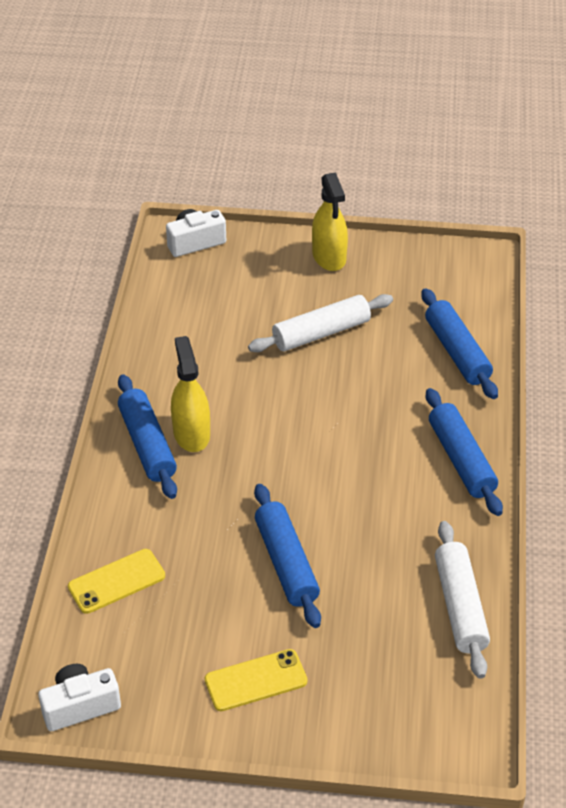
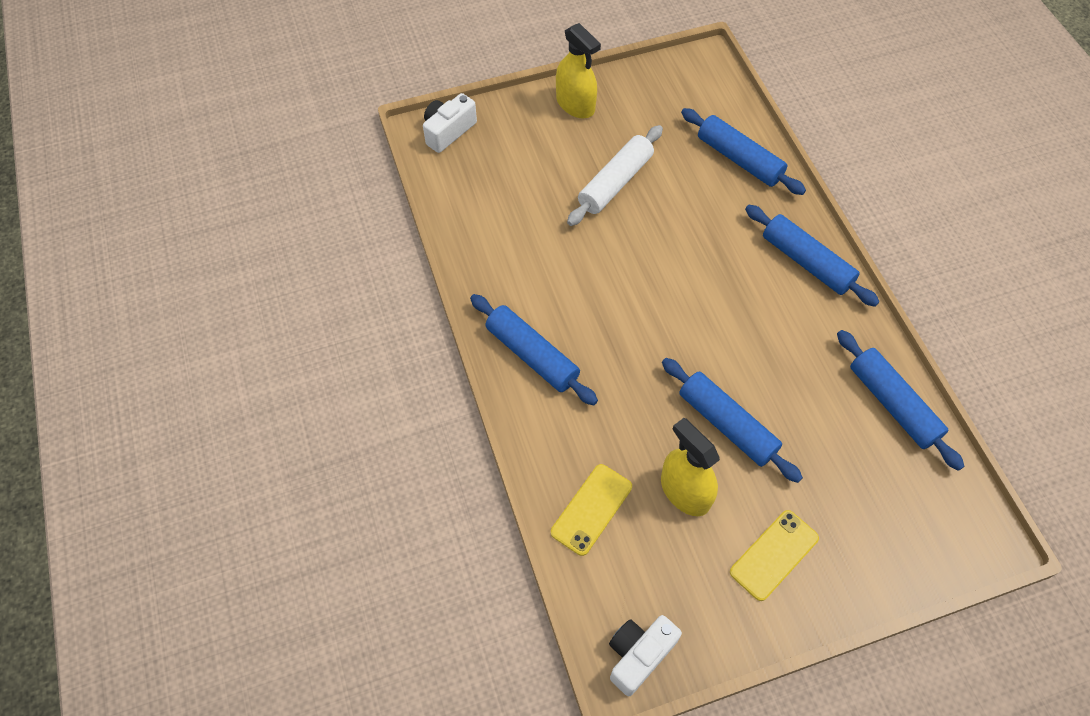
camera: 25 degrees left, 15 degrees up
(191, 433) = (564, 328): yellow spray bottle -> yellow spray bottle (685, 492)
(460, 606) = (892, 404): white rolling pin -> blue rolling pin

